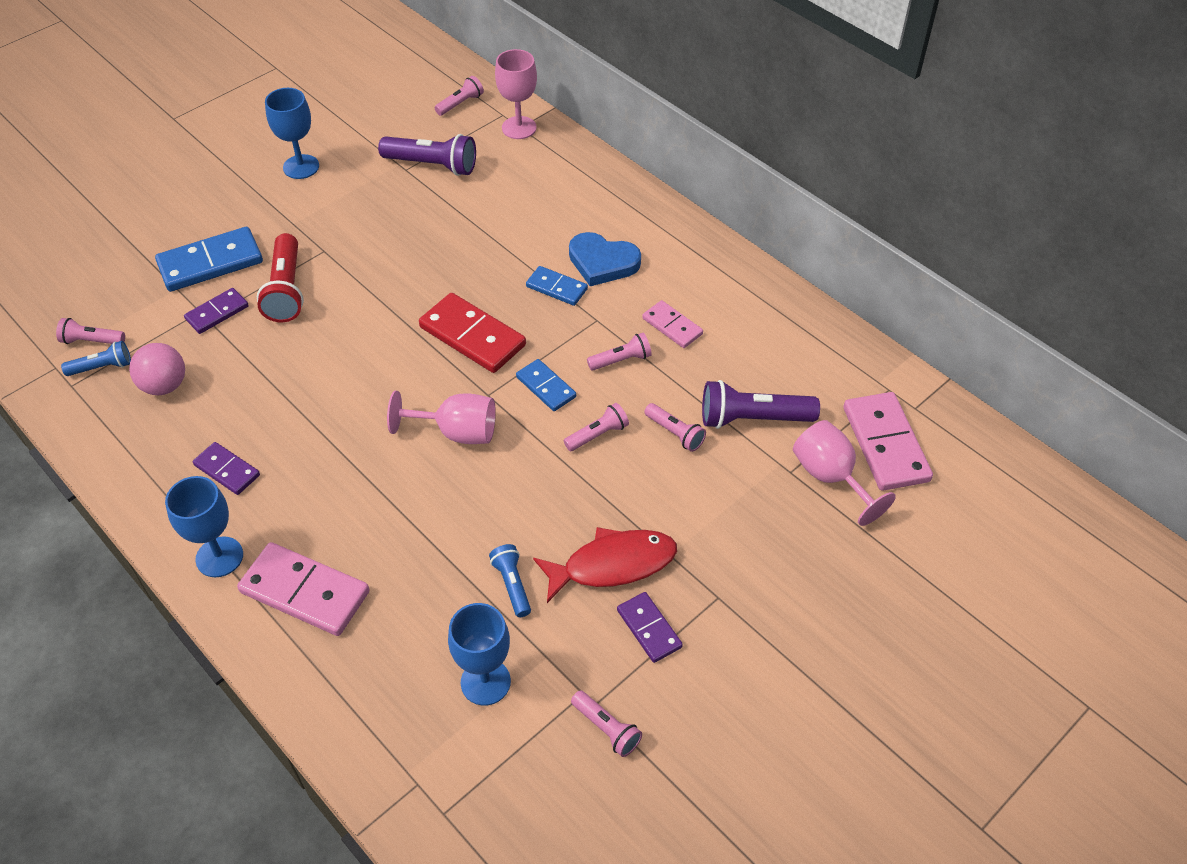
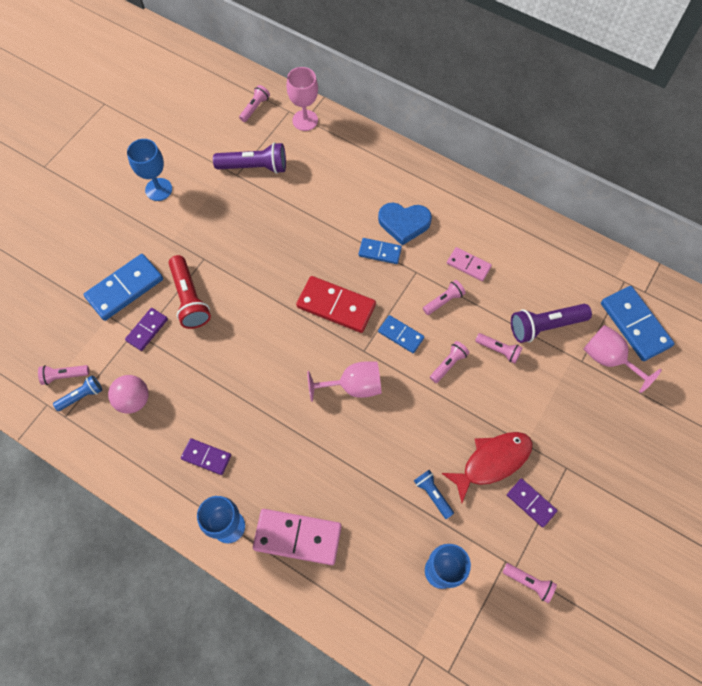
camera: 15 degrees left, 15 degrees up
(885, 444) = (635, 324): pink domino -> blue domino

